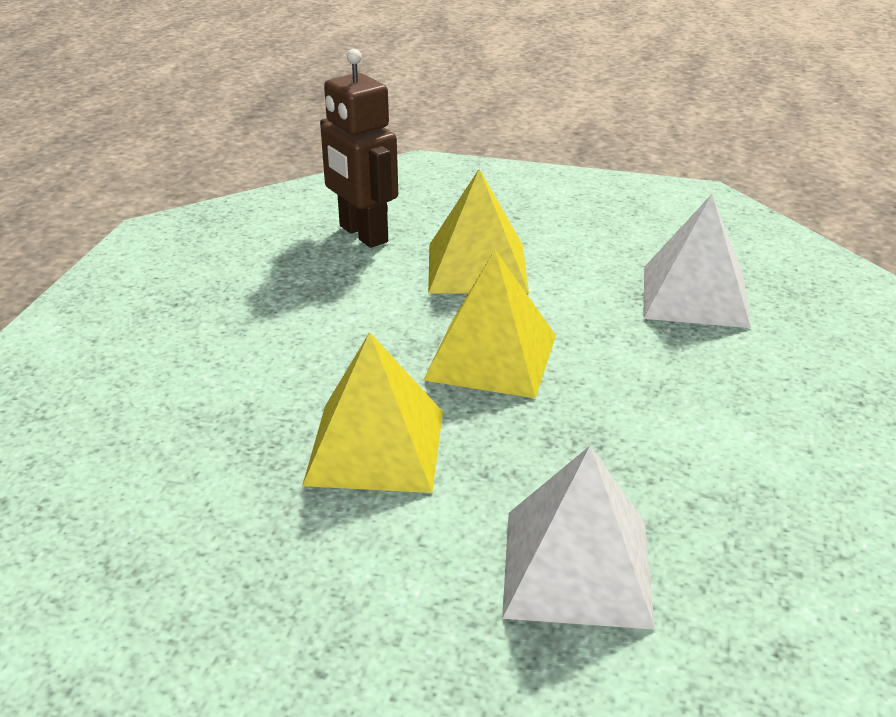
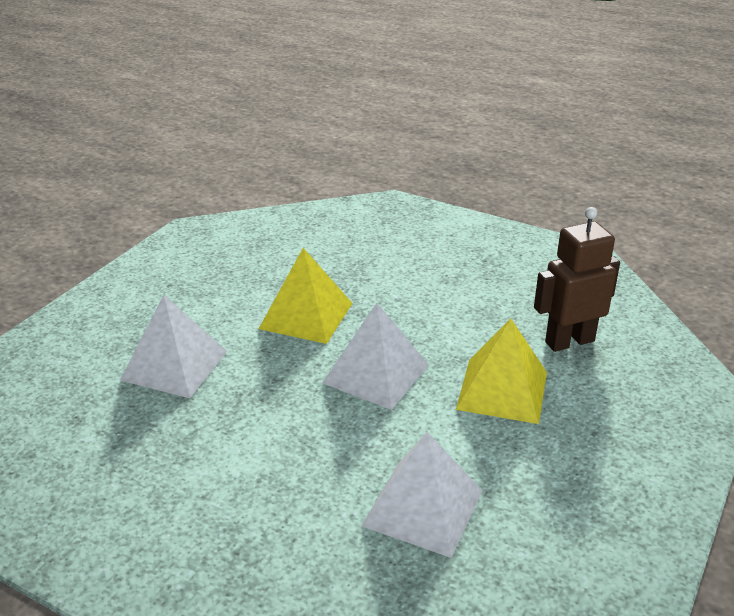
camera: 105 degrees right, 0 degrees up
(491, 357) = (376, 374): yellow pyramid -> white pyramid

